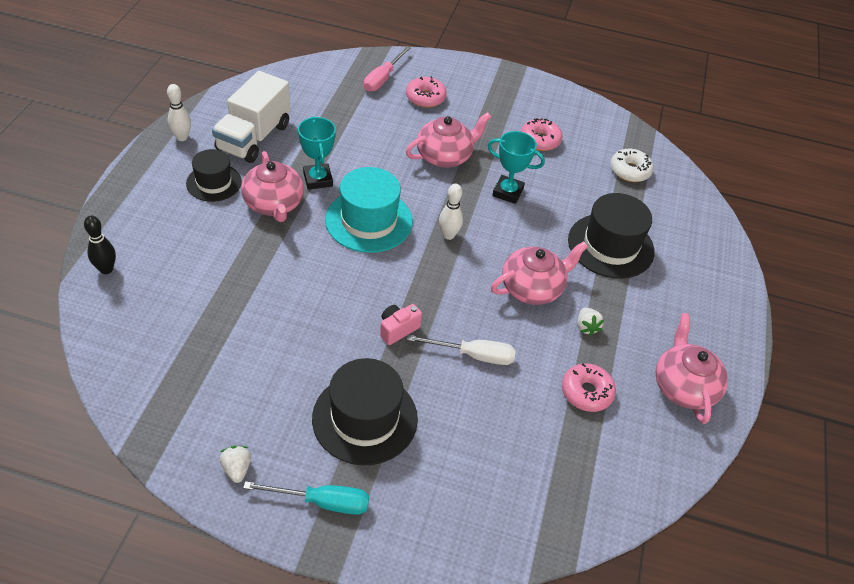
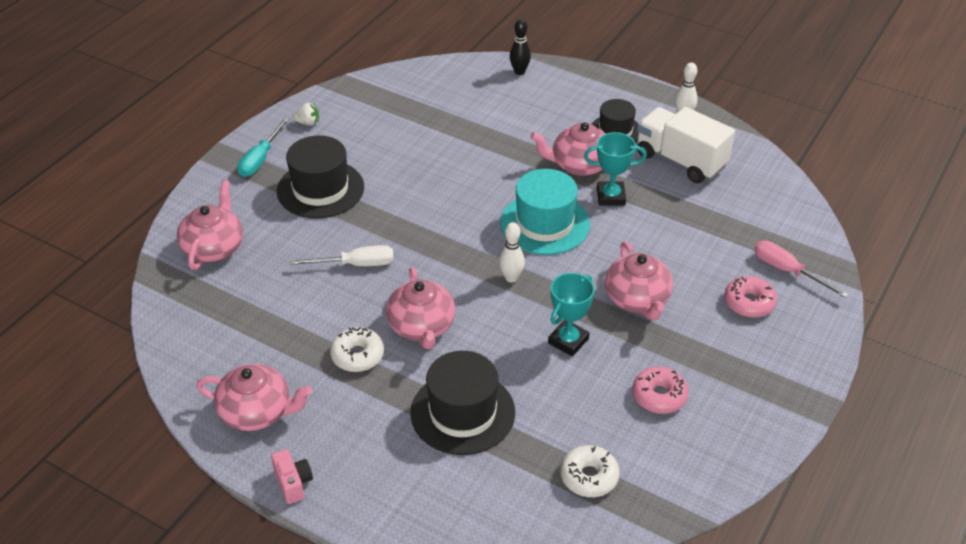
camera: 110 degrees right, 5 degrees down
(398, 329) = (402, 222): pink camera -> pink camera (293, 483)
(473, 355) = (356, 264): white screwdriver -> white screwdriver turned 120 degrees counterclockwise
(494, 500) = (214, 247): none -> pink teapot
(586, 327) = (357, 355): white strawberry -> white donut
(586, 392) = (284, 333): pink donut -> none

